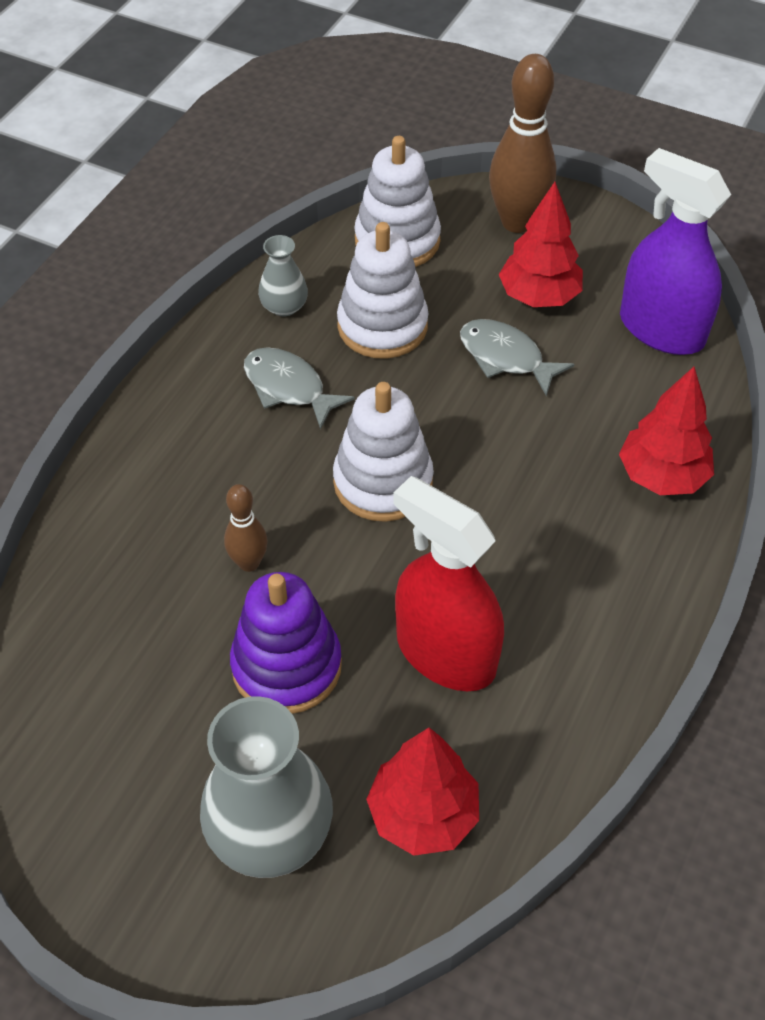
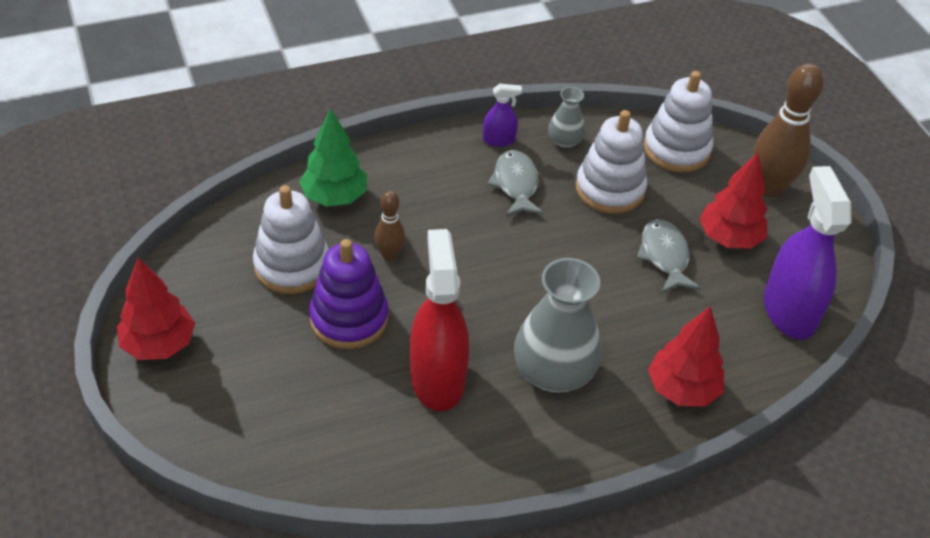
camera: 40 degrees right, 5 degrees down
(114, 545) = (334, 197): none -> green tree
(217, 352) = (499, 140): none -> purple spray bottle
(270, 831) = (250, 386): grey vase -> grey vase (554, 372)
(383, 482) = (509, 269): white stacking toy -> white stacking toy (292, 265)
(423, 815) = (330, 443): red tree -> red tree (159, 344)

